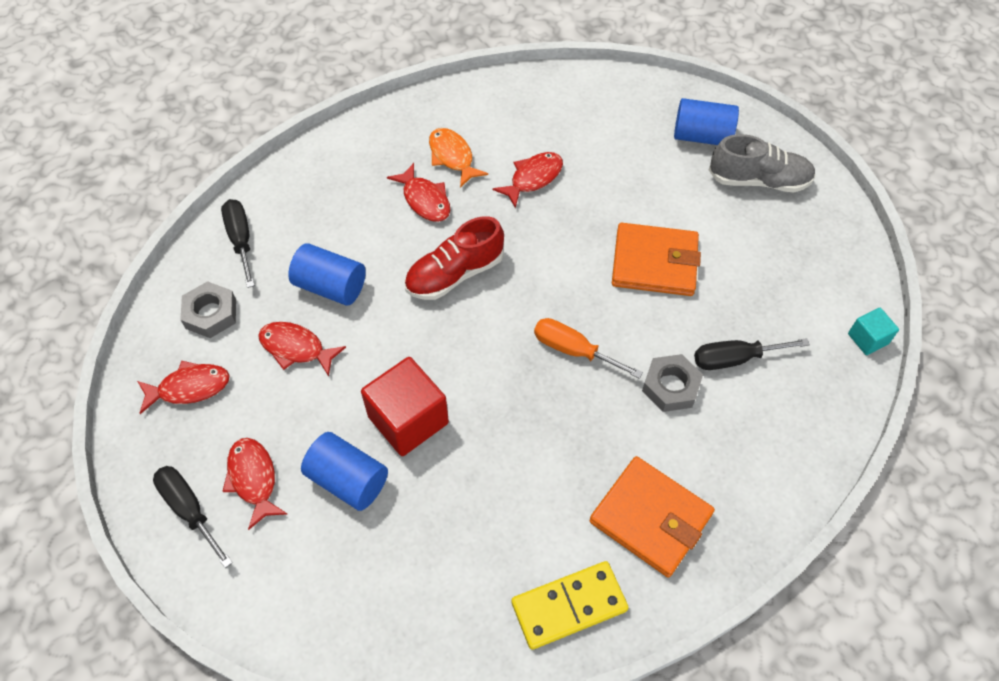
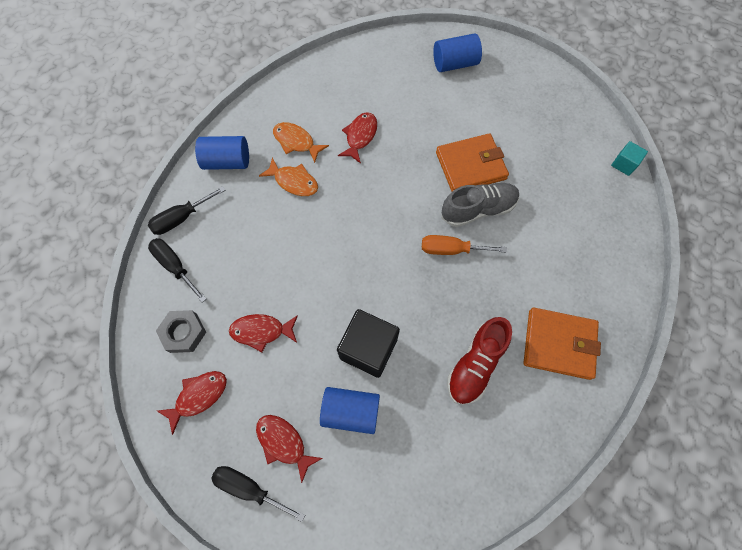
camera: 25 degrees left, 10 degrees up
(330, 286) = (261, 274): blue cylinder -> blue cylinder (227, 161)
(408, 420) = (368, 348): red cube -> black cube
(424, 200) = (293, 182): red fish -> orange fish
(454, 274) = (343, 228): red shoe -> red shoe (475, 364)
(569, 606) = (540, 429): yellow domino -> none
(671, 386) = (525, 248): grey nut -> none
(734, 359) = (553, 212): black screwdriver -> black screwdriver (181, 218)
(759, 180) = (506, 82): grey shoe -> grey shoe (478, 209)

